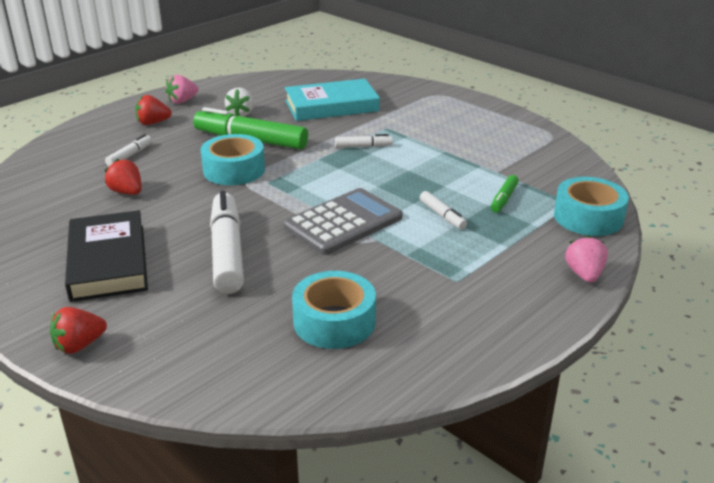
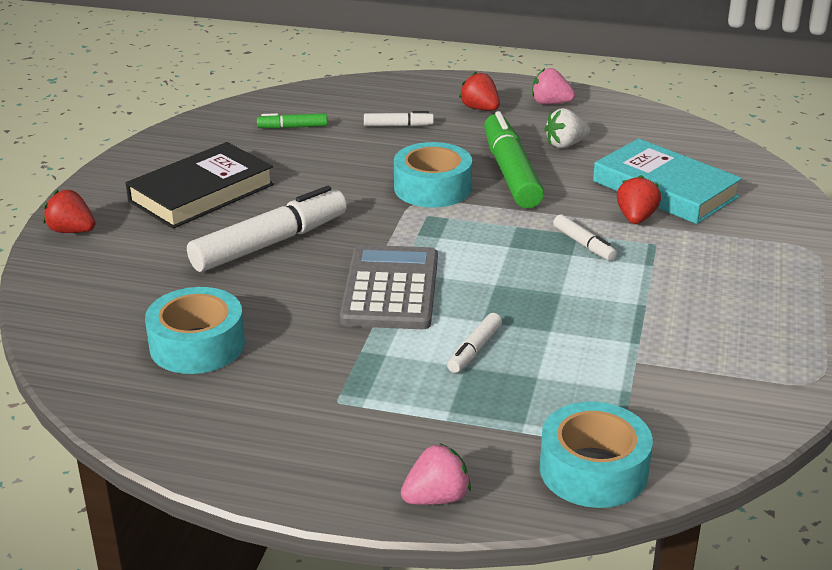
camera: 60 degrees right, 0 degrees up
(127, 192) = (327, 153): red strawberry -> red strawberry (636, 218)
(343, 222) = (390, 289): grey calculator -> grey calculator turned 105 degrees counterclockwise
(504, 199) = (567, 385): green marker -> green marker (293, 127)

